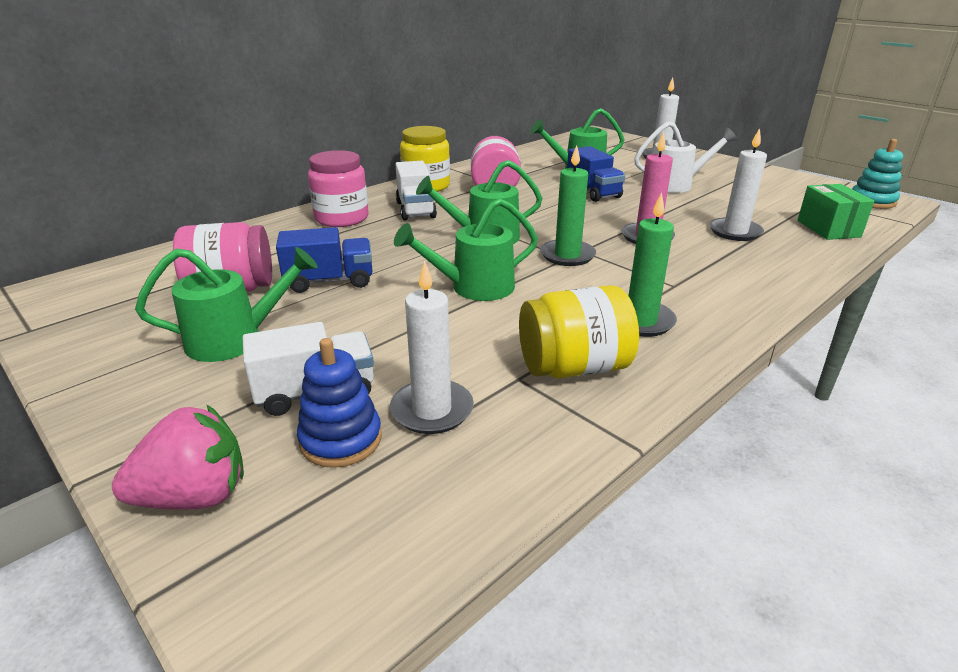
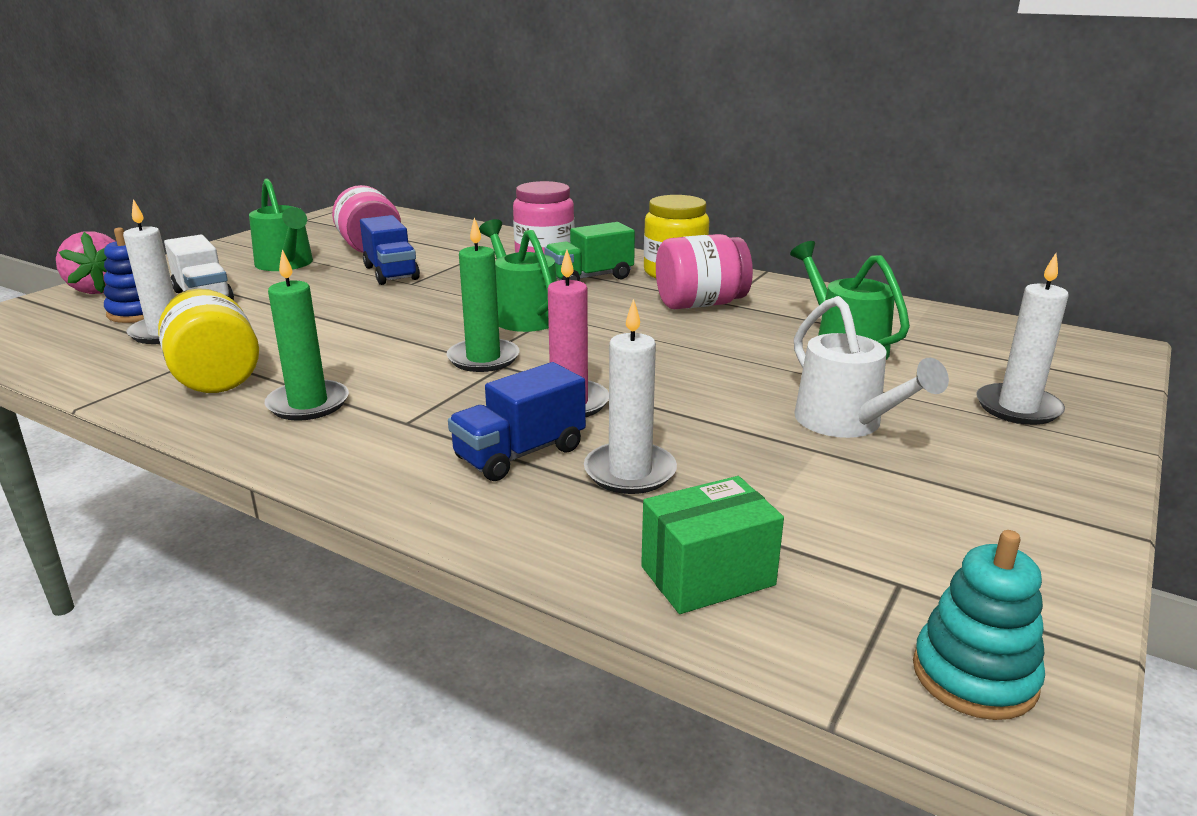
camera: 75 degrees right, 5 degrees down
(416, 210) = (589, 278): white truck -> green truck
(473, 288) = (385, 323): green watering can -> none
(593, 192) = (739, 361): blue truck -> blue truck (520, 454)

